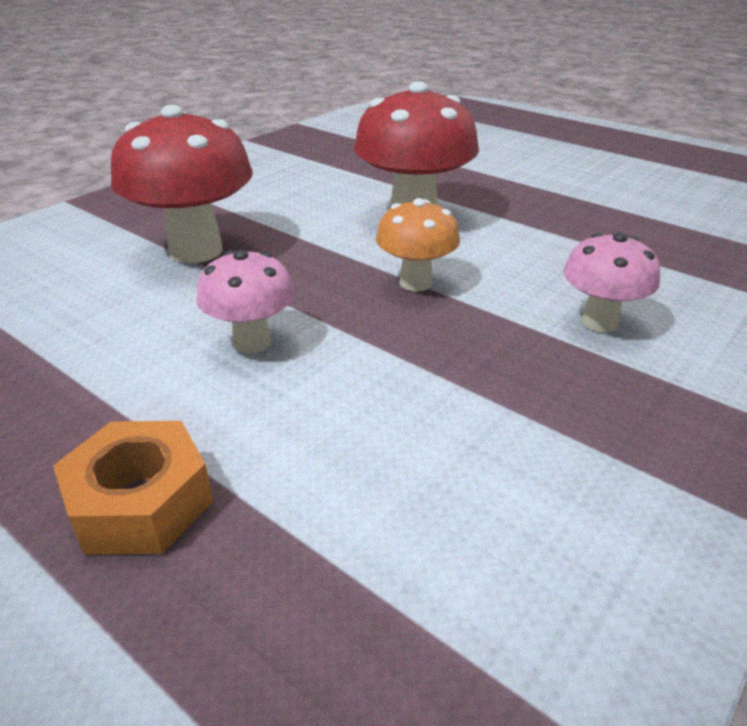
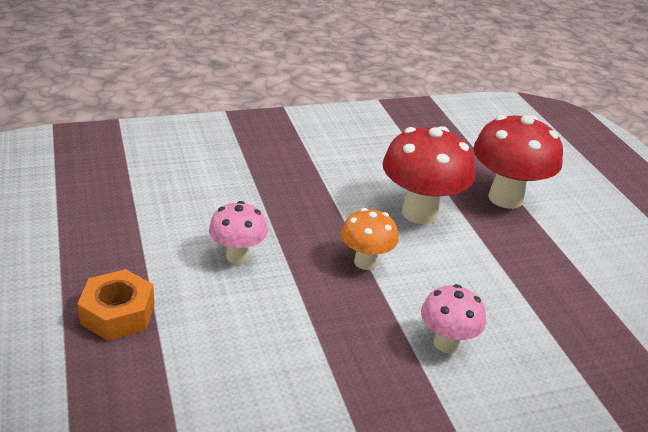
camera: 30 degrees right, 0 degrees up
(196, 250) = (263, 181): red mushroom -> red mushroom (505, 198)

